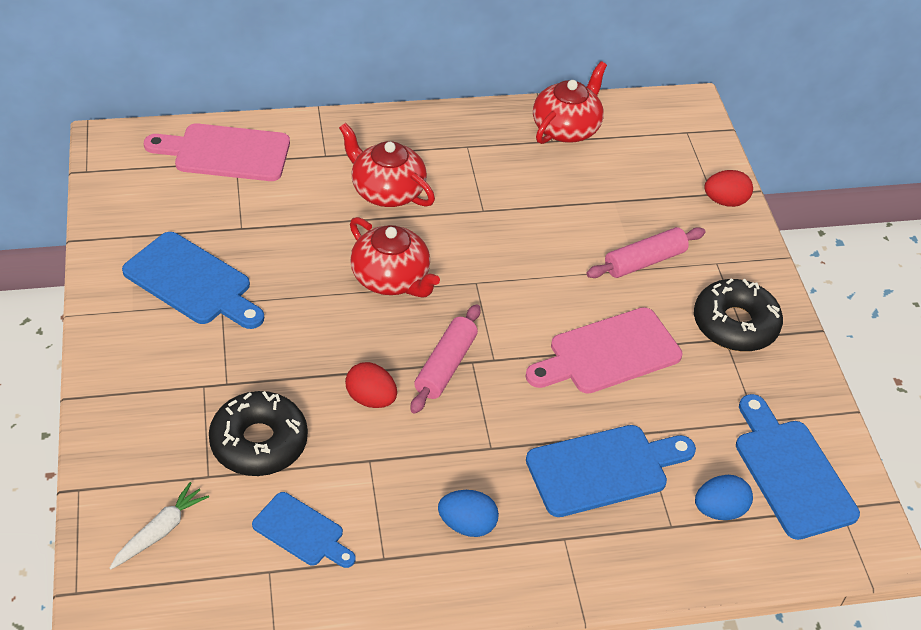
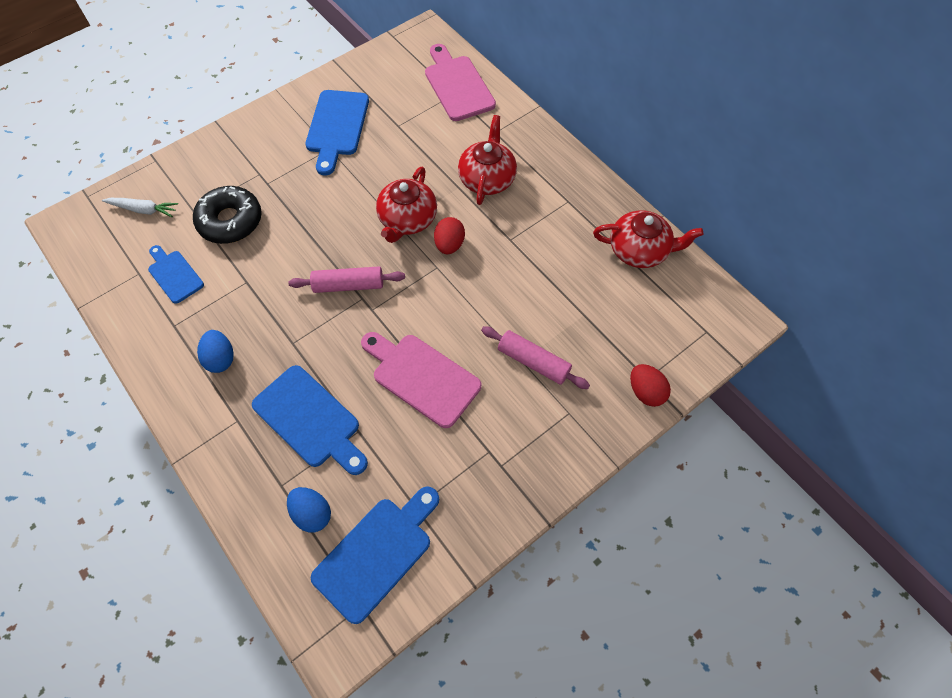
camera: 65 degrees right, 15 degrees up
(302, 531) = (174, 275): blue cutting board -> blue cutting board turned 135 degrees clockwise
(371, 399) = (296, 259): red egg -> red egg (449, 245)
(735, 324) = (509, 452): black donut -> none

